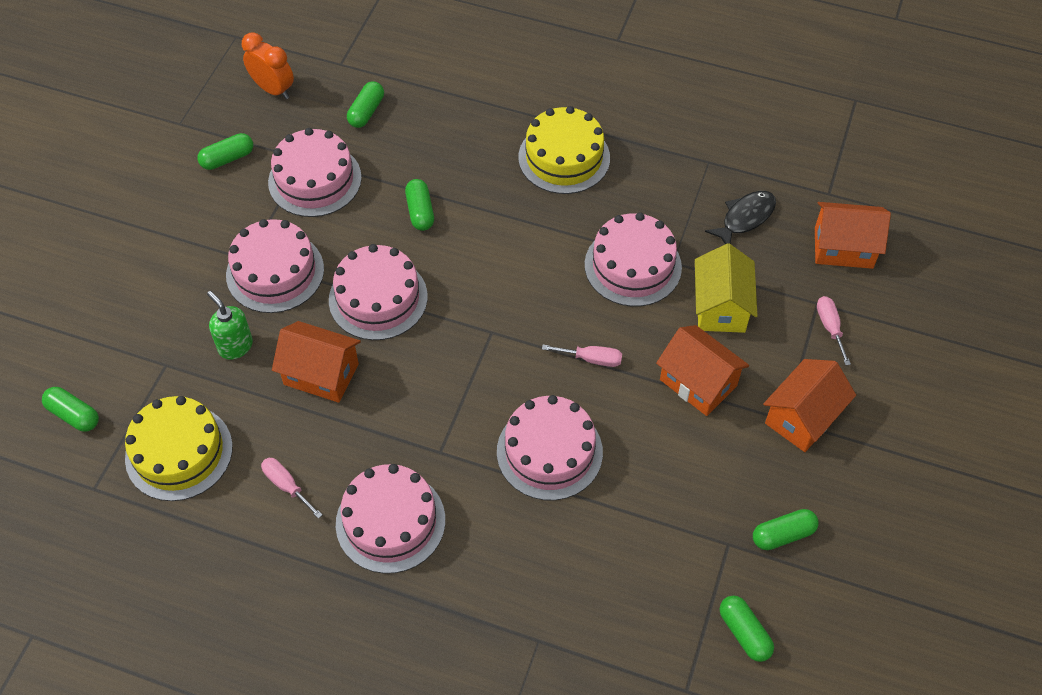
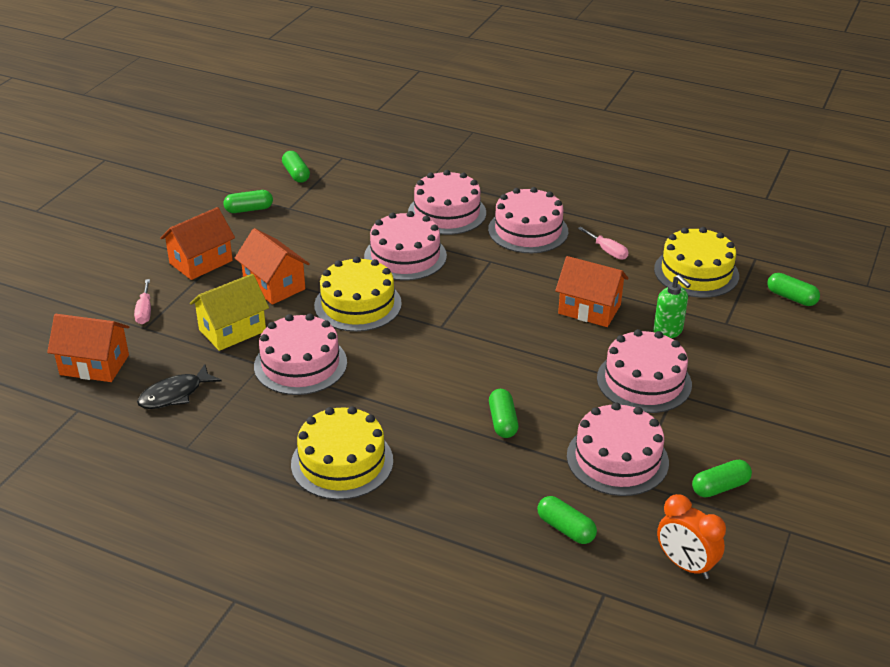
camera: 175 degrees left, 20 degrees down
(366, 112) = (565, 528): green capsule -> green capsule turned 75 degrees counterclockwise
(378, 298) = (543, 355): pink cake -> pink cake (447, 213)
(591, 359) = (358, 304): pink screwdriver -> yellow cake
(720, 307) = (232, 330): yellow house -> yellow house turned 45 degrees clockwise

